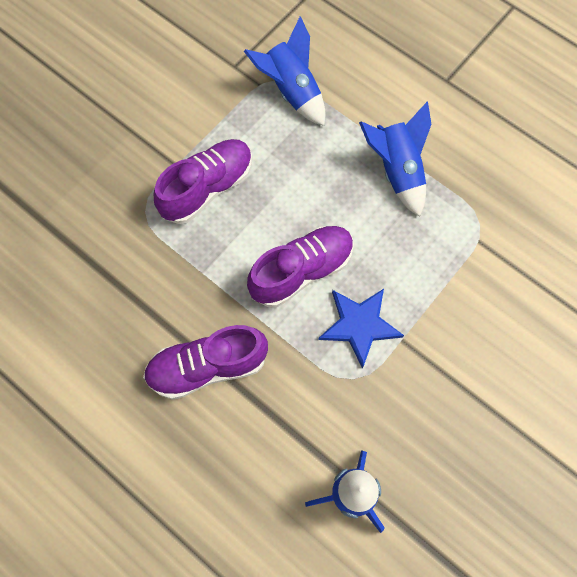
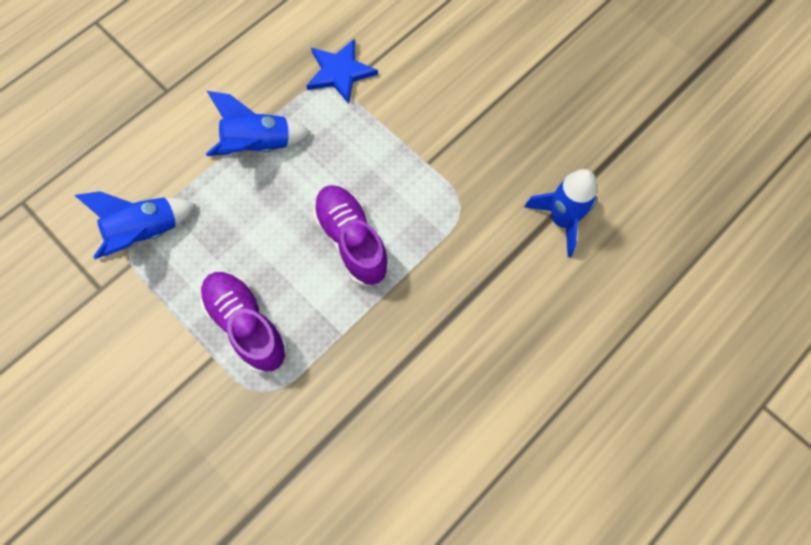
camera: 85 degrees left, 0 degrees up
(208, 367) = (440, 334): purple shoe -> none
(359, 325) = (411, 196): blue star -> blue star (340, 72)

